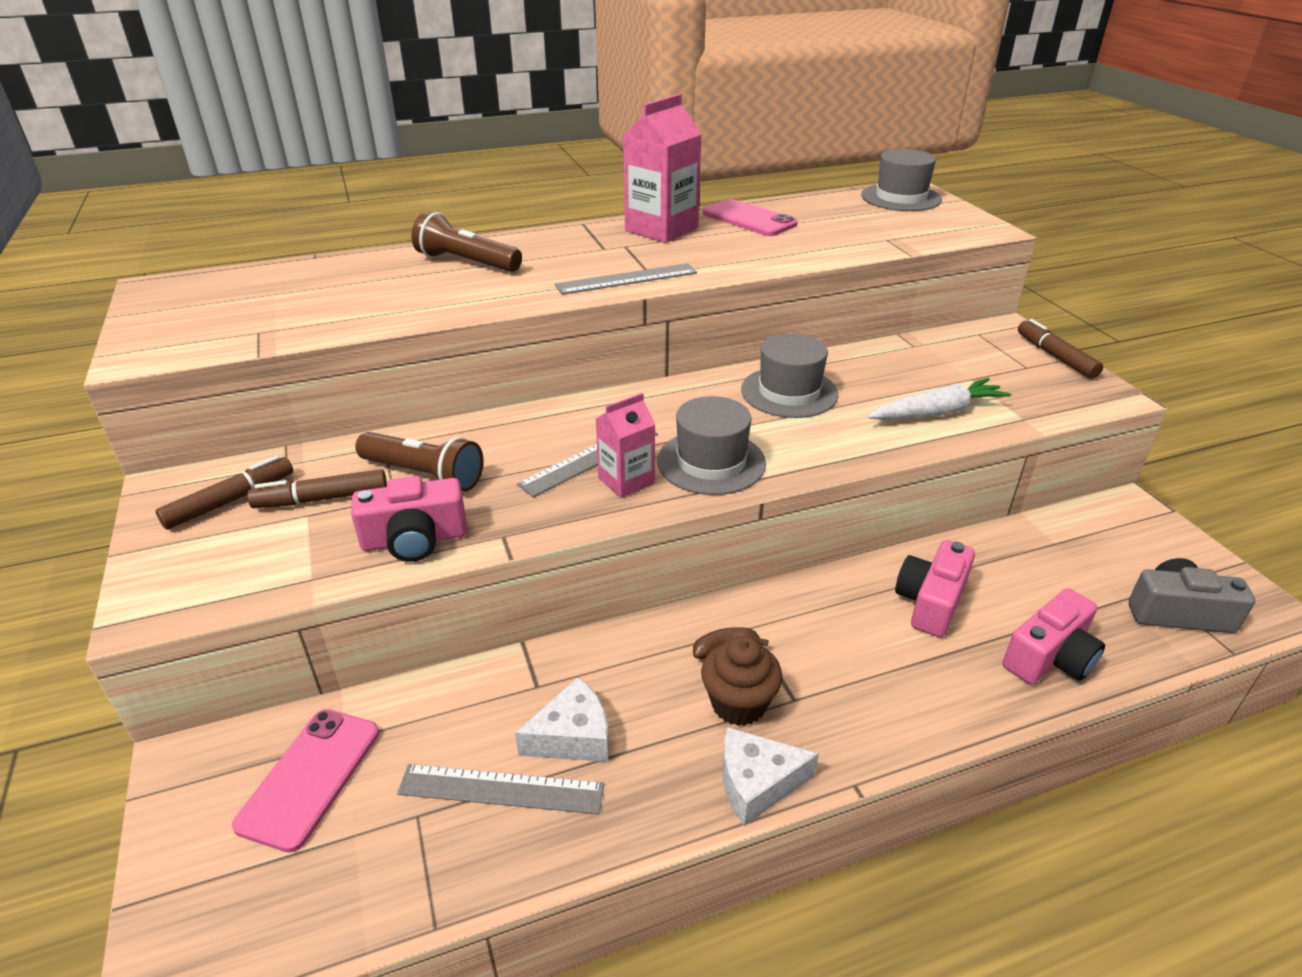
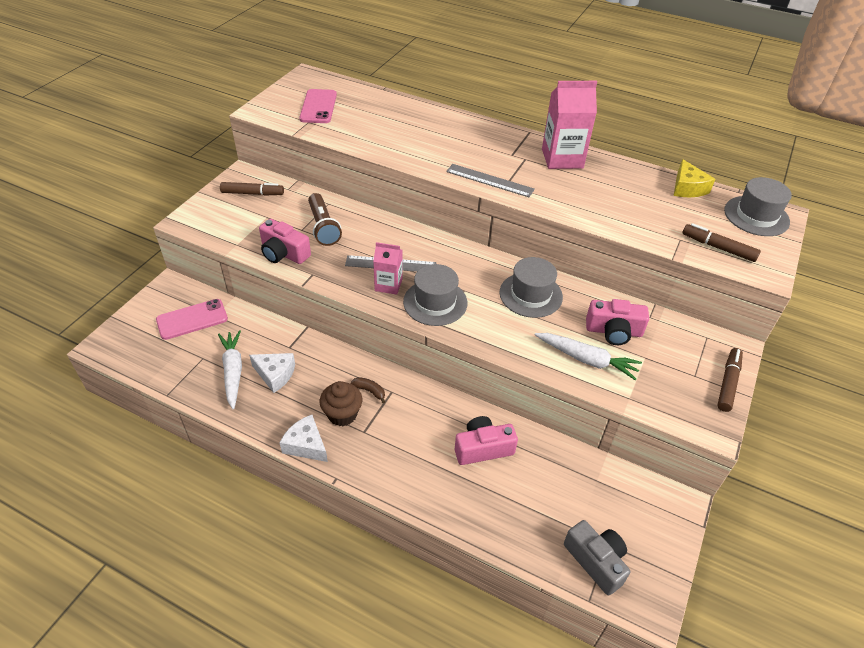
camera: 45 degrees right, 10 degrees up
(321, 499) = (279, 213): brown marker -> brown marker (718, 247)
(466, 262) = (436, 128): brown flashlight -> none
(501, 789) = (233, 372): grey ruler -> white carrot
(749, 219) = (624, 178): pink phone -> pink phone (318, 107)
(813, 203) = (687, 188): none -> yellow cheese
(1050, 657) = (493, 515): pink camera -> pink camera (613, 331)

